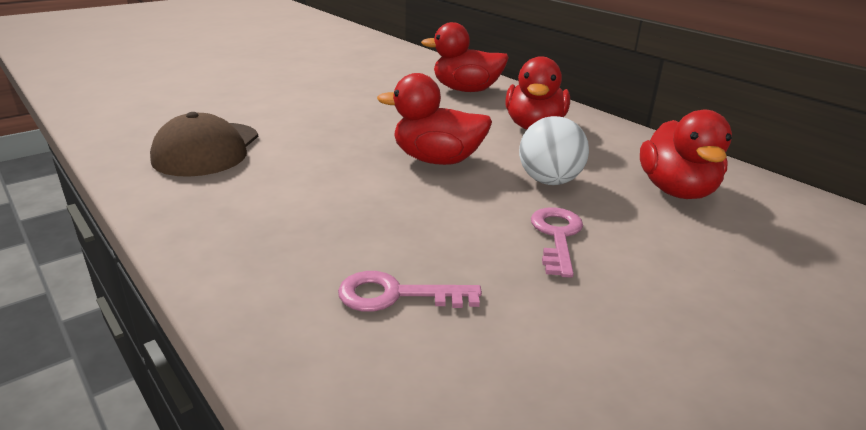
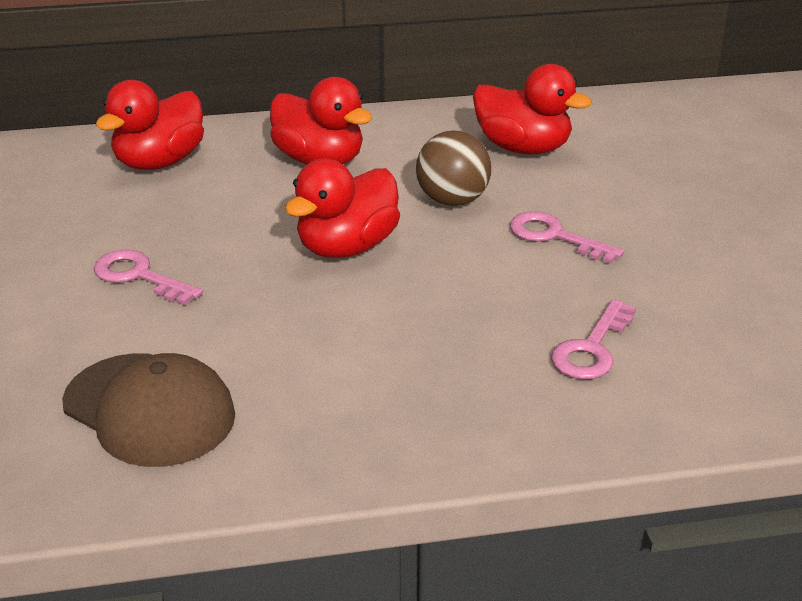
camera: 60 degrees left, 5 degrees up
(340, 115) = (139, 276): none -> pink key
(549, 181) = (452, 201): white ball -> brown ball

